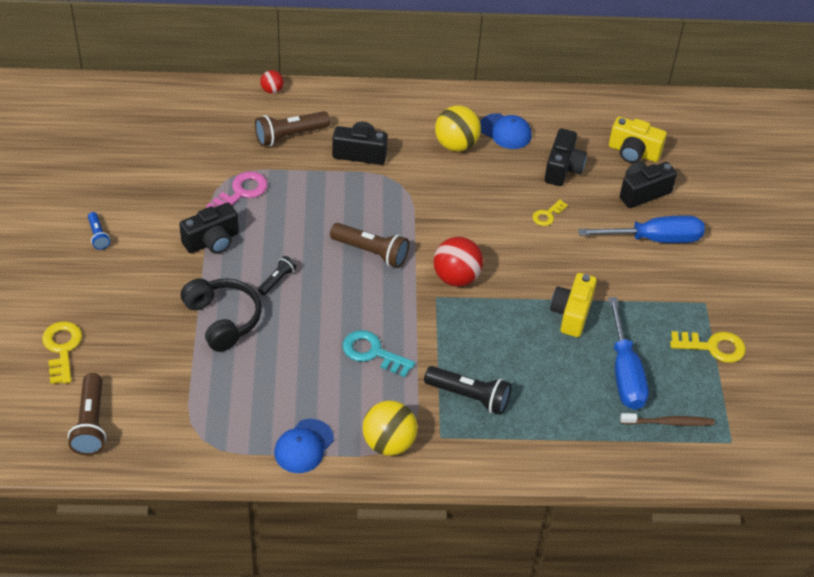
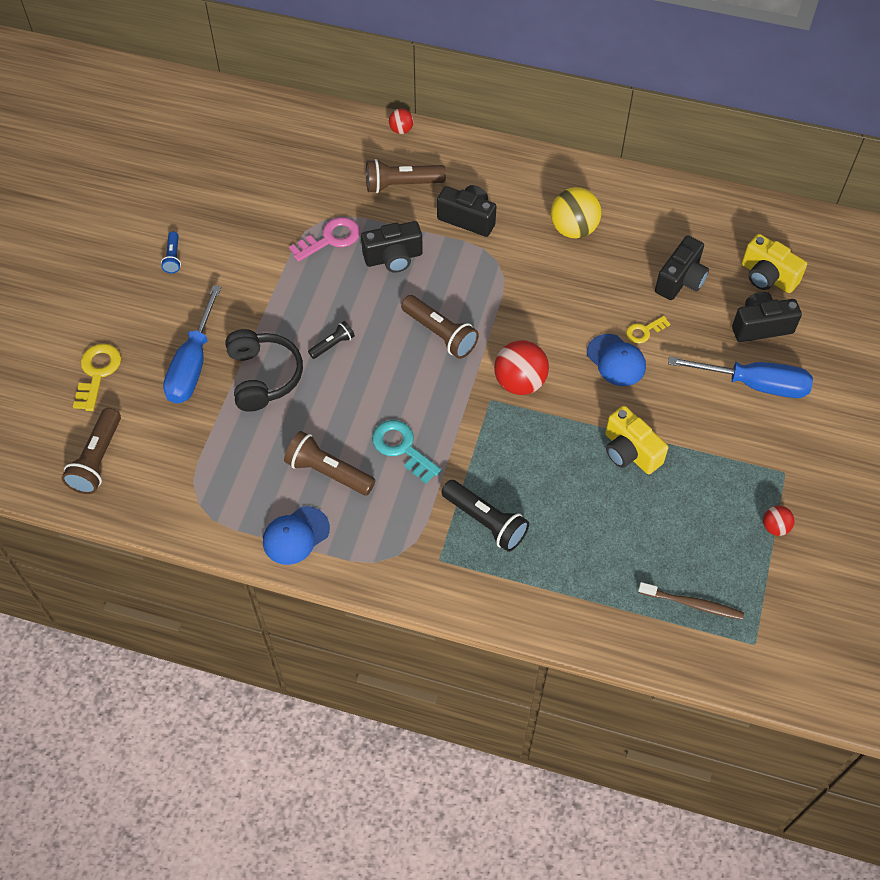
camera: 20 degrees right, 10 degrees up
(212, 241) = (282, 287): black camera -> black camera (393, 258)
(313, 387) = (328, 472): none -> brown flashlight
(388, 443) = (383, 553): yellow ball -> none
(505, 131) = (632, 224): blue cap -> blue cap (616, 360)
(571, 314) = (630, 452): yellow camera -> yellow camera turned 75 degrees counterclockwise
(624, 372) = (664, 533): blue screwdriver -> blue screwdriver (193, 364)
(713, 347) = (775, 527): yellow key -> red ball

